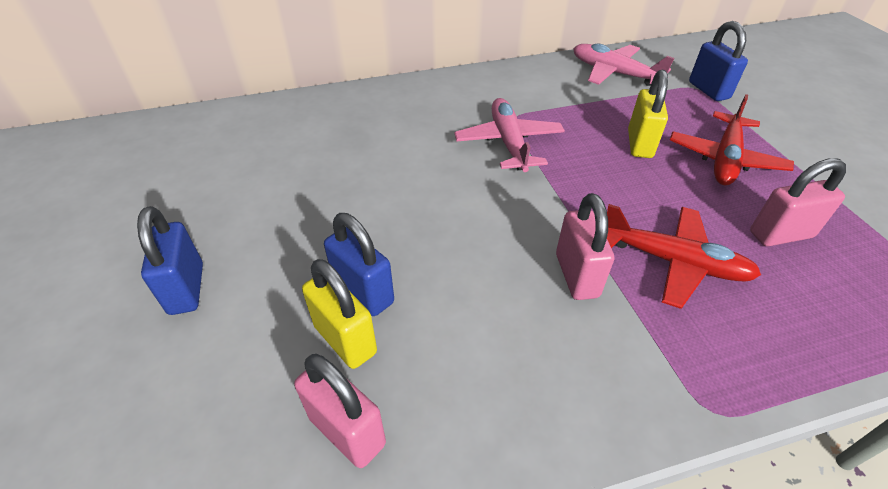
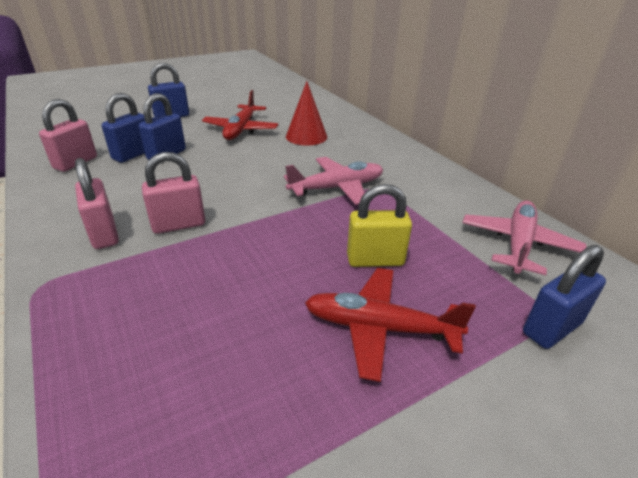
camera: 75 degrees right, 10 degrees down
(345, 339) = (133, 155): yellow padlock -> blue padlock
(362, 144) = (306, 136): none -> red cone
(674, 262) = (194, 275): red plane -> red plane (241, 129)
(780, 234) = (243, 362): pink padlock -> pink padlock (104, 234)

